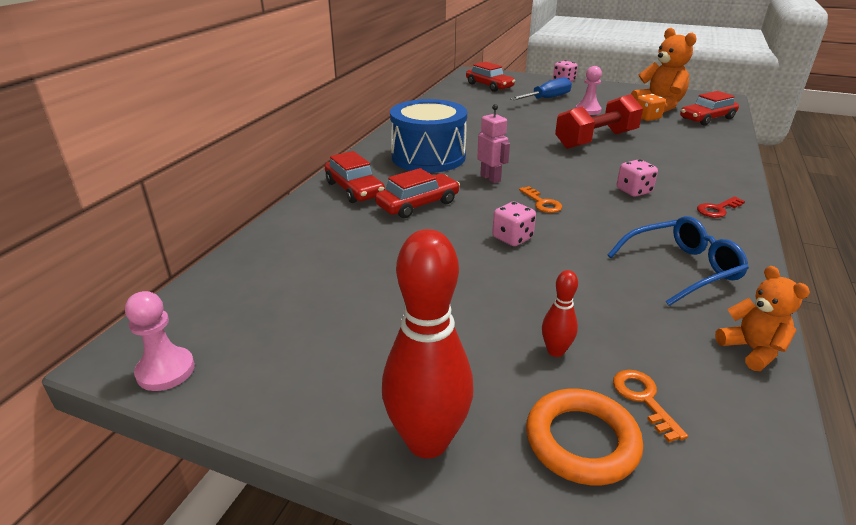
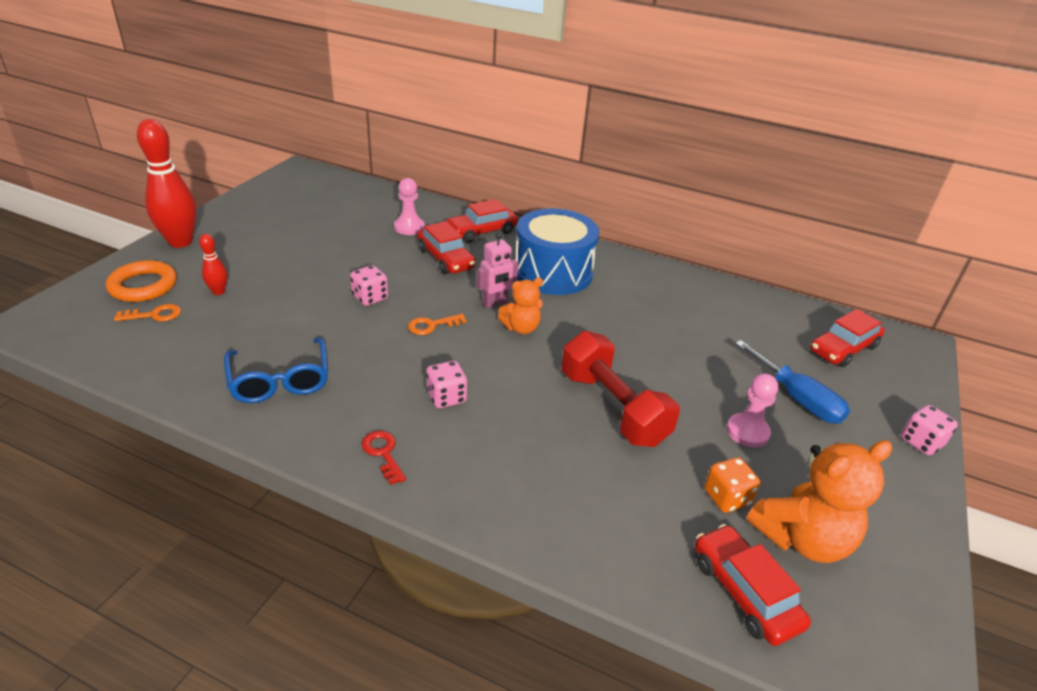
camera: 90 degrees right, 5 degrees up
(166, 371) = (280, 179): pink pawn -> pink pawn (409, 227)
(752, 350) = (160, 379): orange teddy bear -> orange teddy bear (521, 328)

